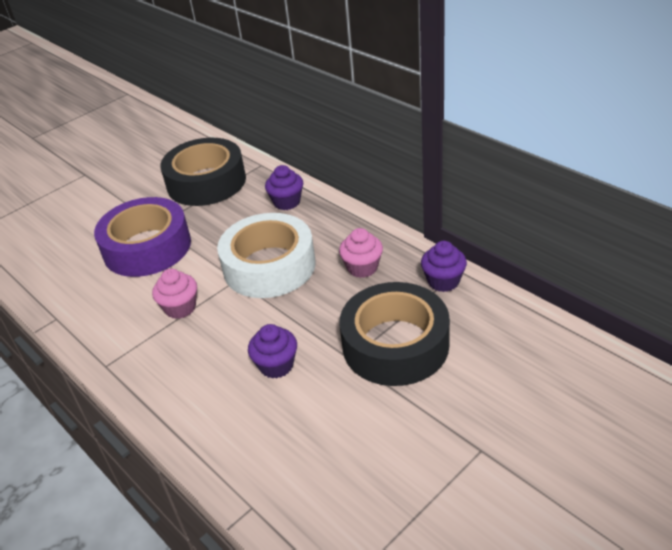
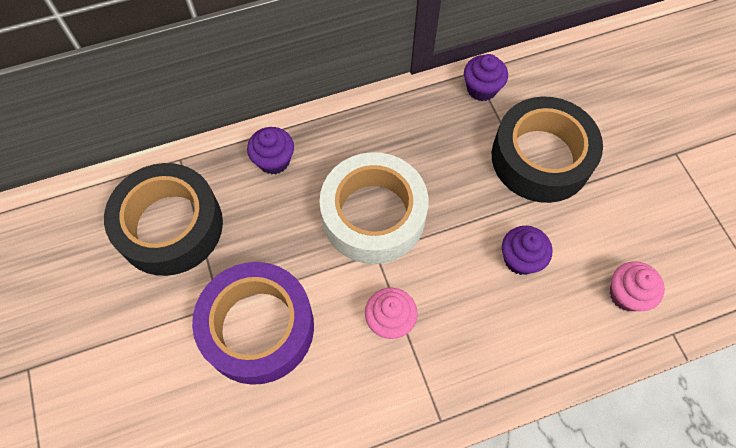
camera: 70 degrees left, 25 degrees up
(362, 268) = (426, 139): pink cupcake -> pink cupcake (626, 294)

